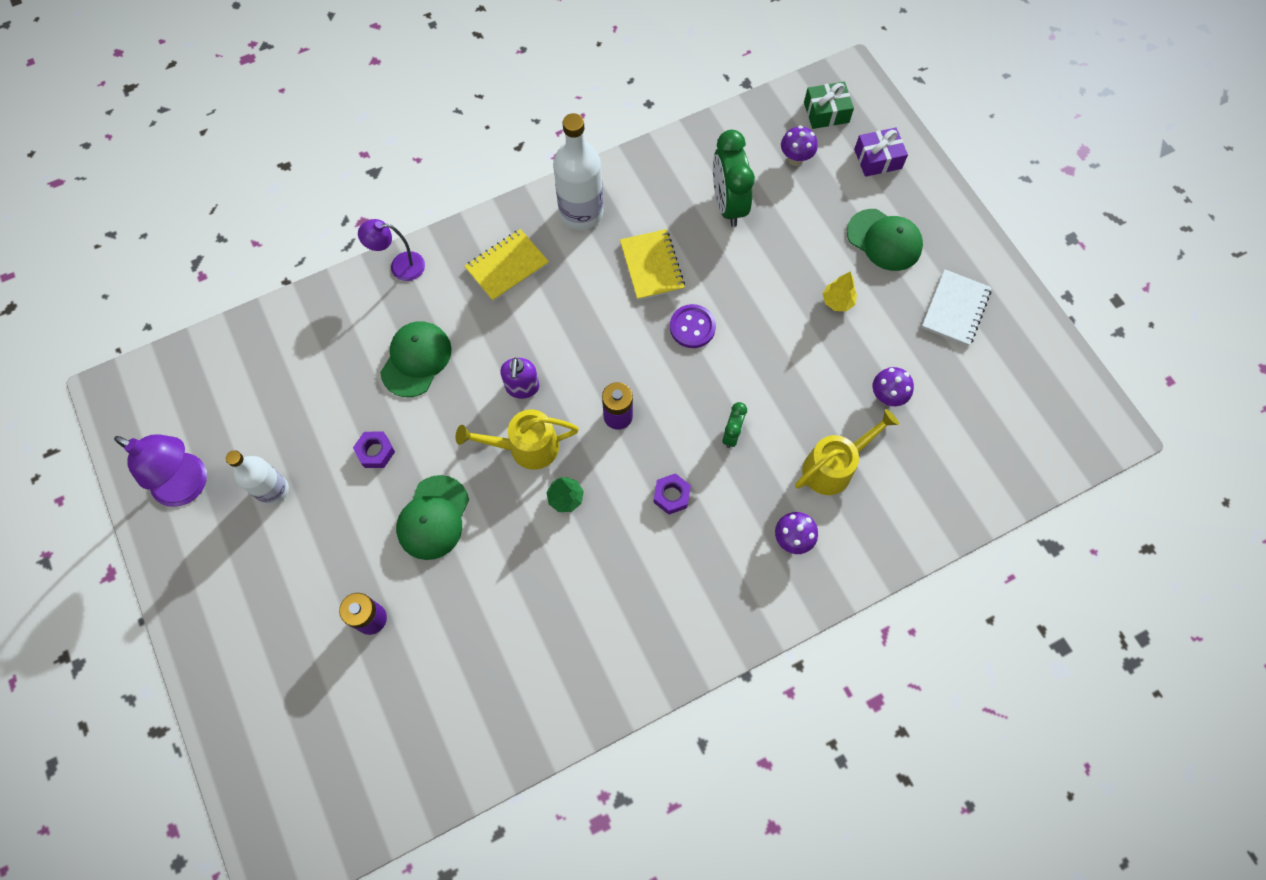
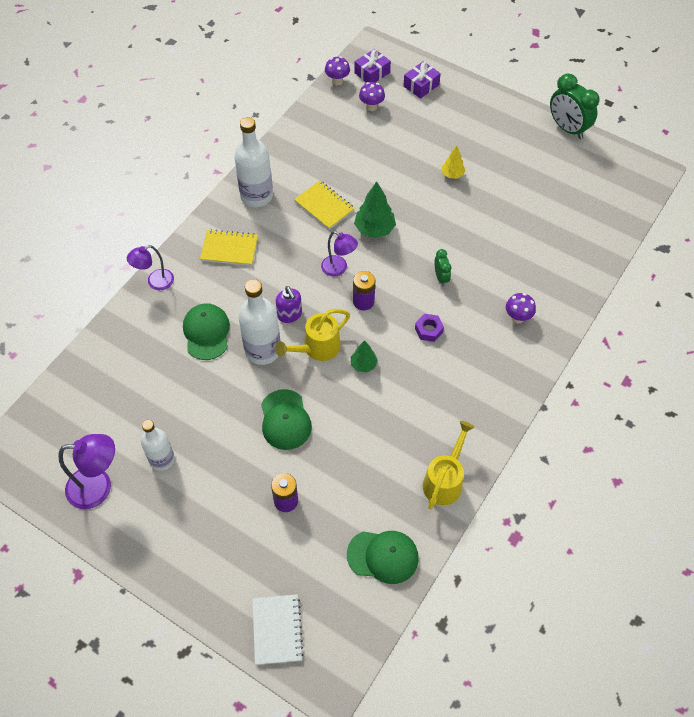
camera: 30 degrees left, 10 degrees down
(375, 452) = (218, 401): purple nut -> none
(463, 416) = (263, 350): none -> white bottle
(507, 266) = (229, 249): yellow notebook -> yellow notebook turned 75 degrees clockwise
(616, 357) = (339, 269): none -> purple lamp
(692, 327) = (374, 229): purple button -> green tree
(728, 205) = (348, 150): green clock -> green clock (567, 128)
(826, 112) = (372, 73): green gift -> purple gift
(834, 466) = (514, 265): yellow watering can -> yellow watering can (445, 480)
(884, 240) = (456, 128): green cap -> green cap (383, 556)
(886, 397) = (517, 213): purple mushroom -> purple mushroom (337, 81)
(955, 309) = (523, 147): white notebook -> white notebook (277, 630)

